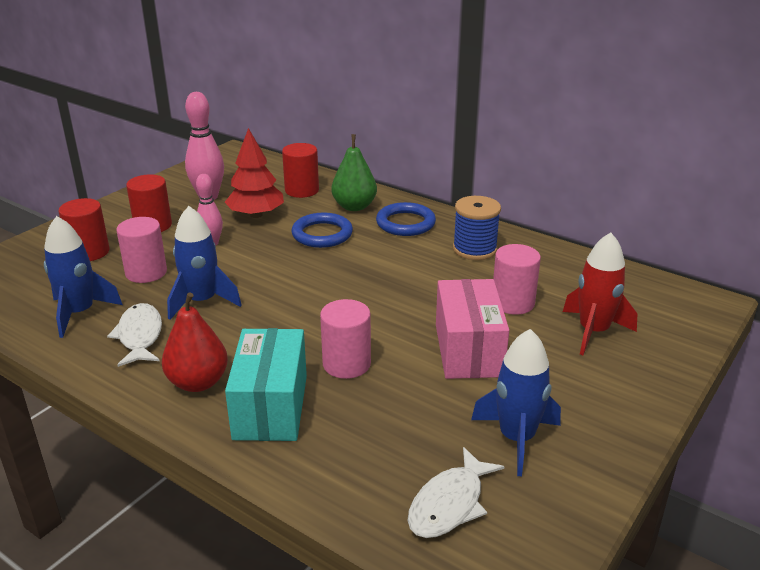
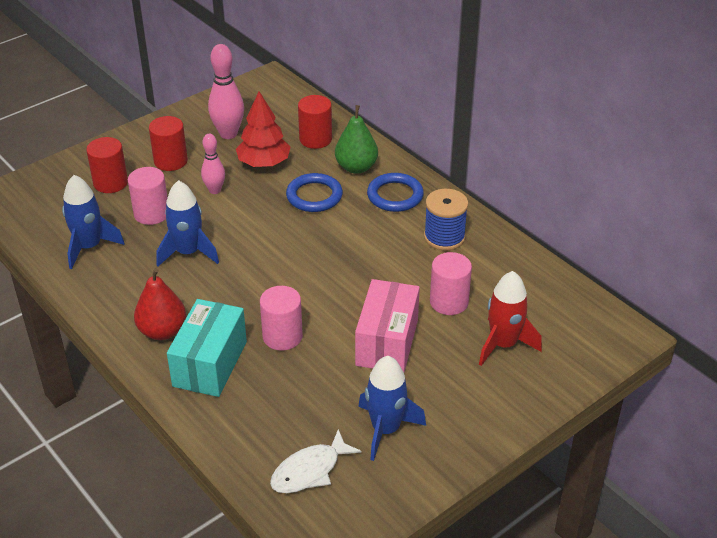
camera: 15 degrees right, 10 degrees up
(139, 336) = (130, 278): white fish -> none

